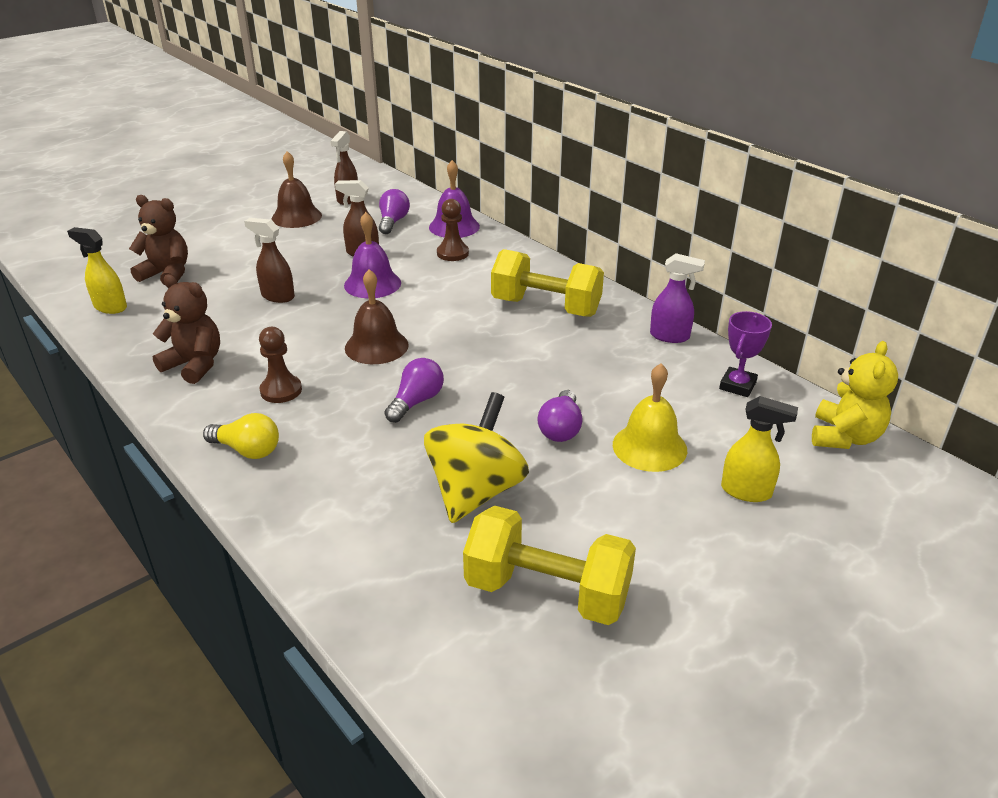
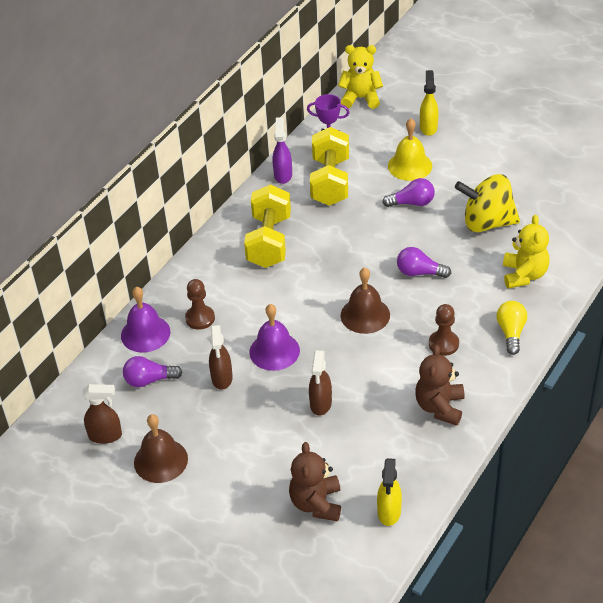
camera: 105 degrees left, 10 degrees up
(339, 496) = (524, 275): none -> yellow teddy bear
(547, 592) = (541, 180): yellow dumbbell -> yellow dumbbell (330, 181)

